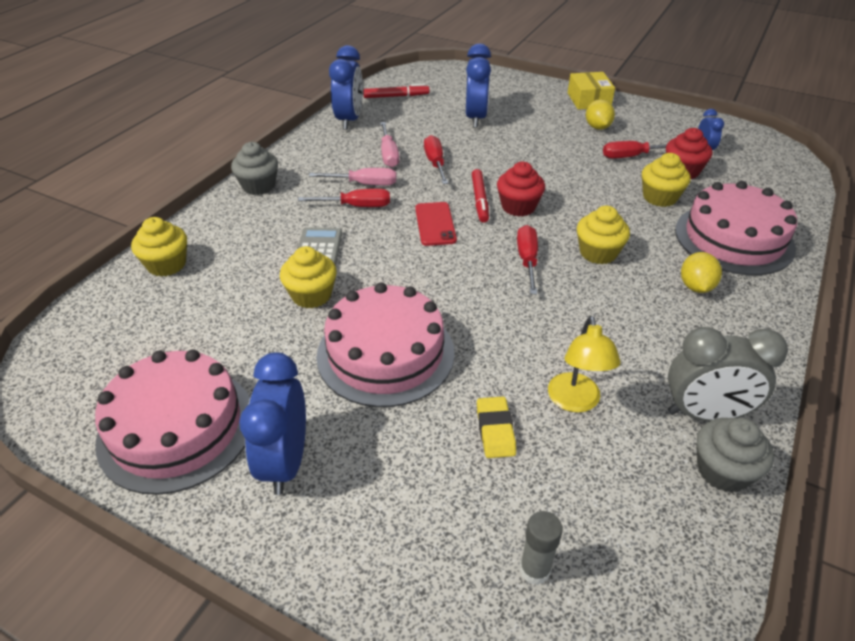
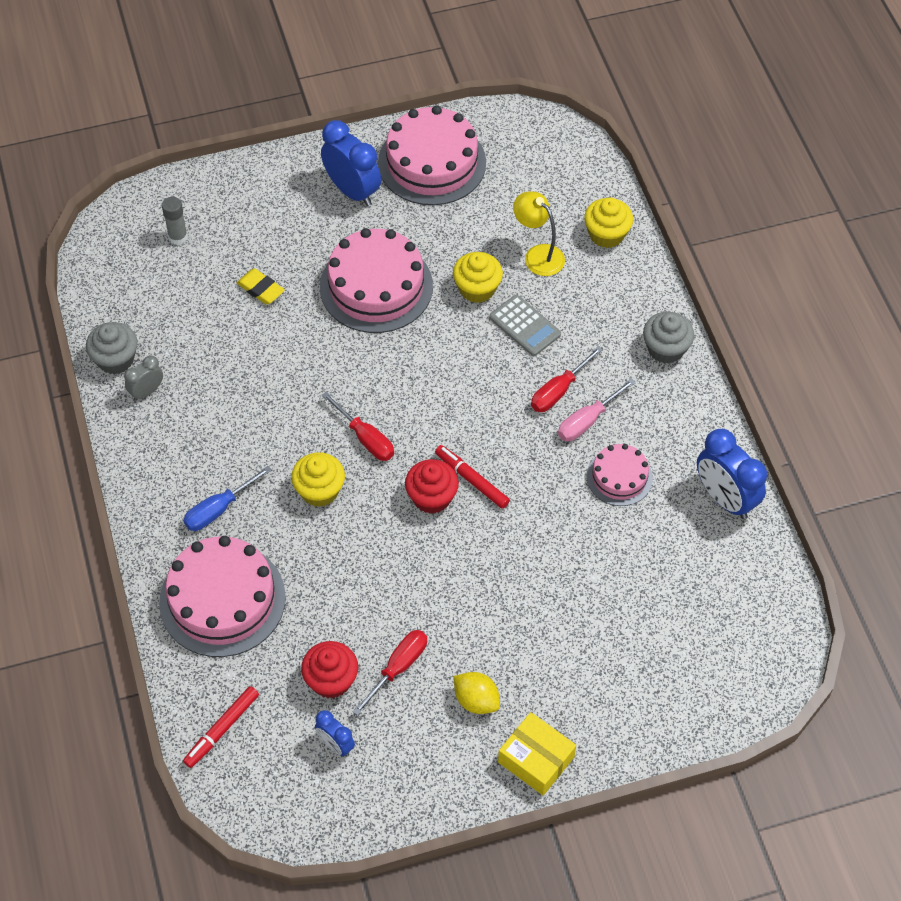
camera: 135 degrees right, 15 degrees up
(389, 154) = (619, 477): pink screwdriver -> pink cake
(396, 96) = (740, 582): red marker -> red marker (222, 729)
(435, 163) = (564, 499): red screwdriver -> none
(435, 224) = (475, 421): red phone -> none
(476, 118) = (612, 610): blue clock -> none
(575, 402) = (230, 341): yellow lamp -> yellow lamp (538, 255)
(659, 197) = (323, 613): yellow cupcake -> none
(695, 287) = (219, 509): yellow lemon -> blue screwdriver
(705, 414) = (146, 391): grey clock -> grey clock, size x0.54

